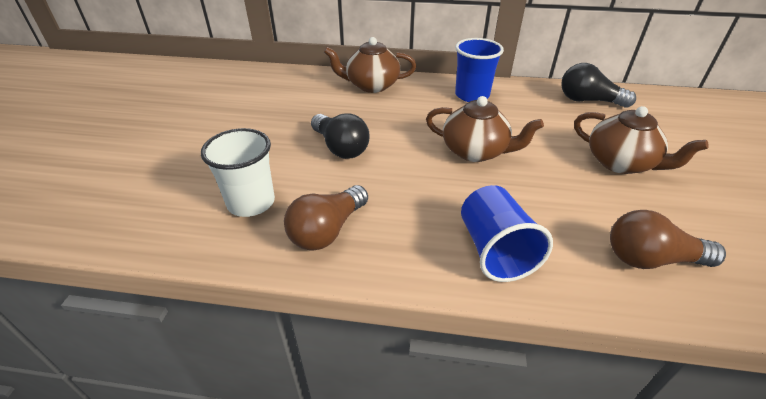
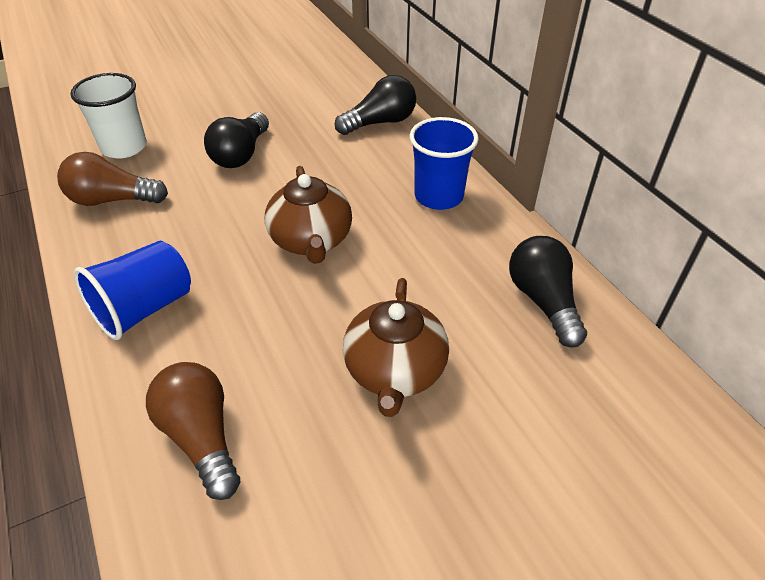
camera: 55 degrees right, 5 degrees up
(371, 85) = (380, 122): brown teapot -> black light bulb

